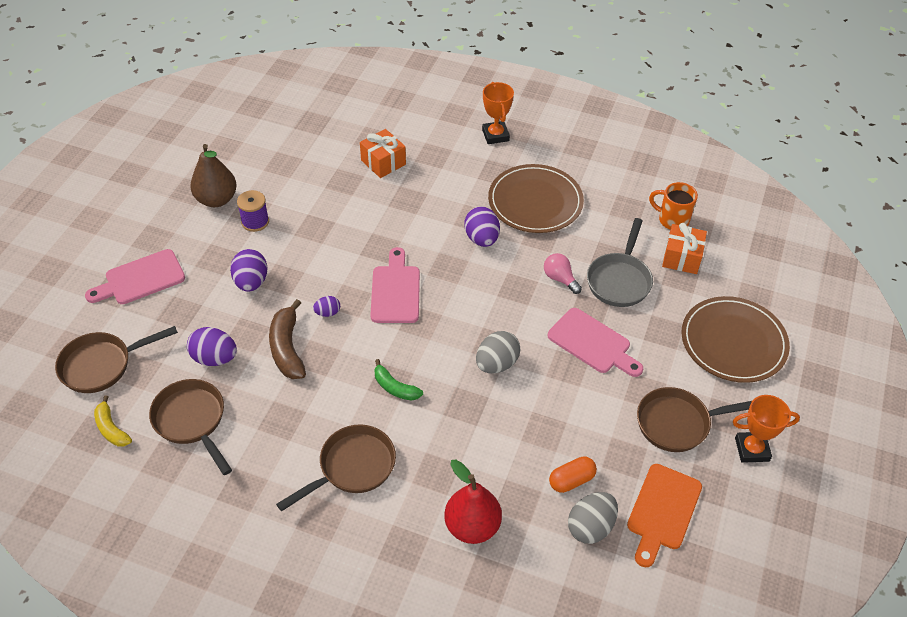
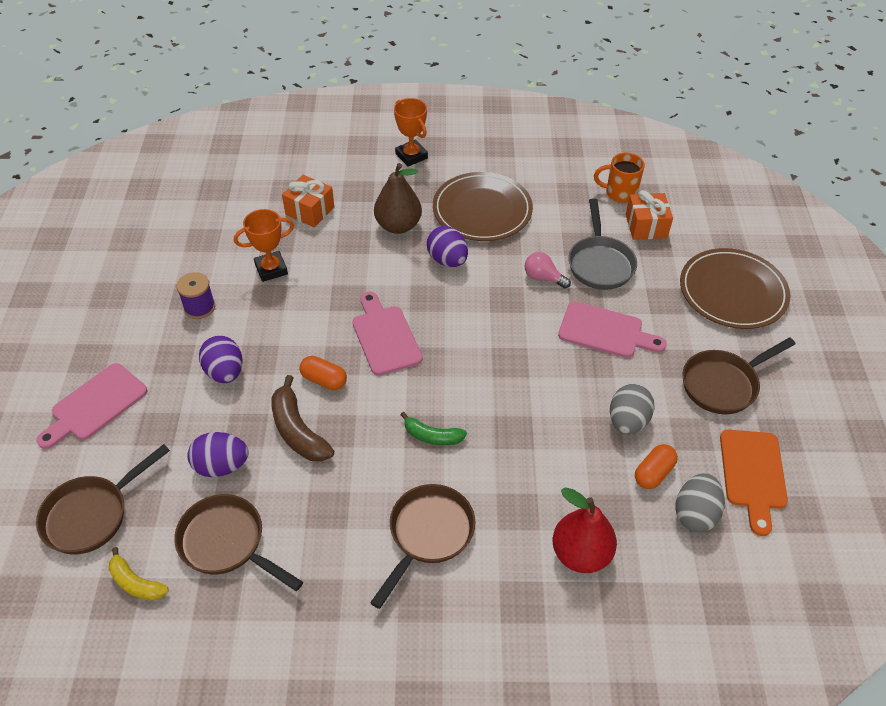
camera: 20 degrees left, 0 degrees up
(217, 199) = (145, 295): brown pear -> brown pear (398, 225)
(327, 313) = (324, 380): purple egg -> orange capsule
(496, 364) = (523, 380): grey egg -> grey egg (627, 421)
(752, 449) = (801, 388): orange trophy -> orange trophy (271, 269)

